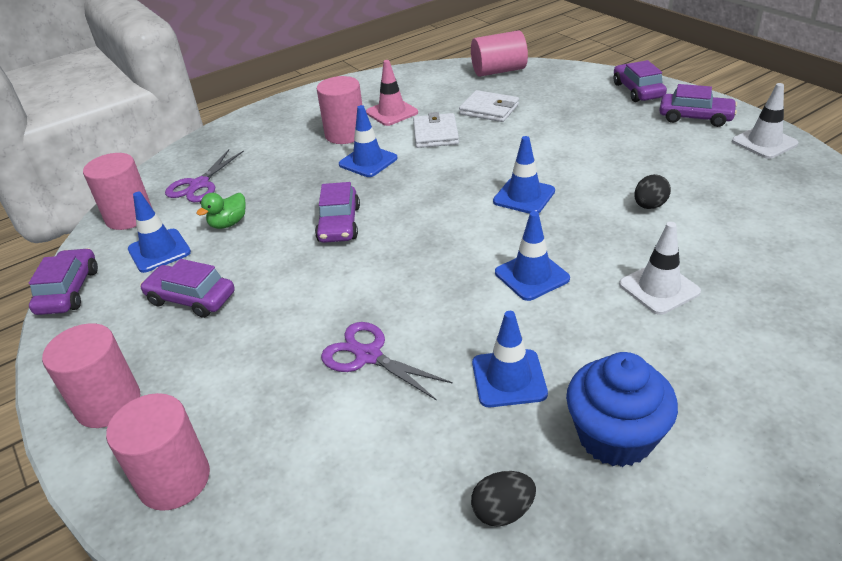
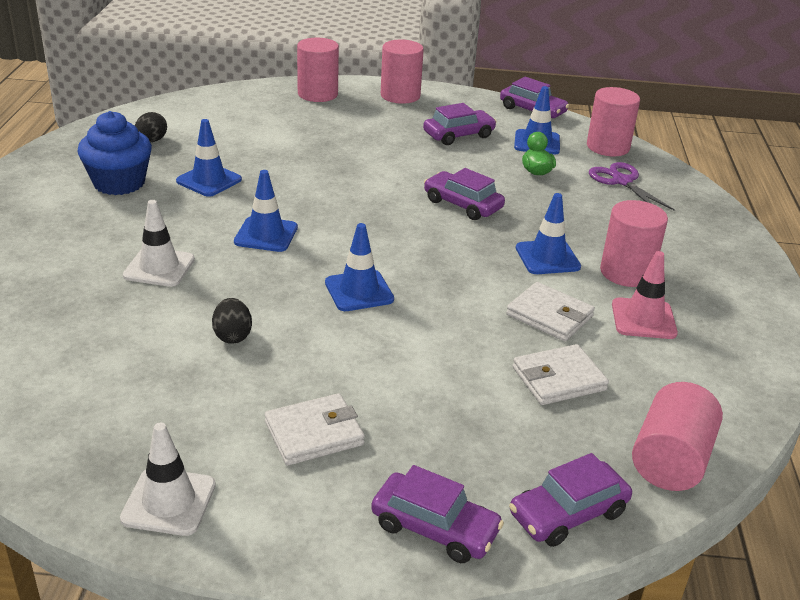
camera: 125 degrees right, 5 degrees down
(368, 356) = (305, 157): purple scissors -> none
(654, 138) = (314, 433): none -> white wallet
(695, 117) = (298, 507): purple car -> purple car (568, 514)

